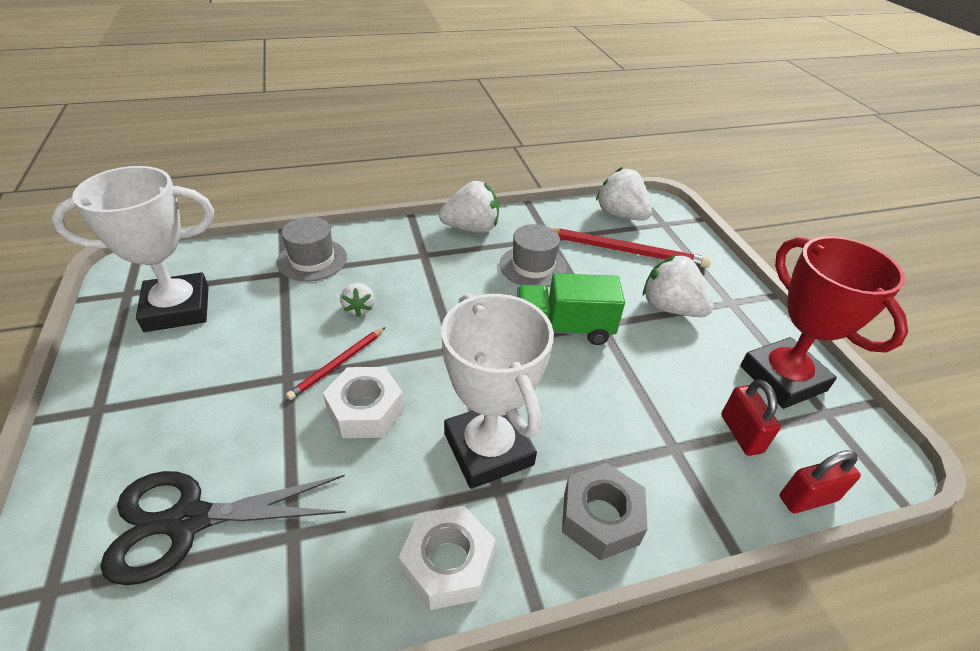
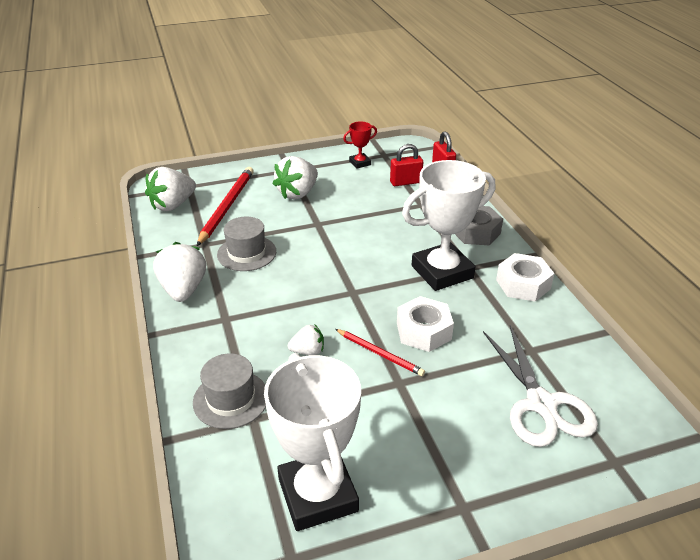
camera: 90 degrees left, 5 degrees down
(189, 521) = (541, 404): black scissors -> white scissors
(563, 328) = (324, 240): green truck -> none
(782, 378) = (360, 163): red trophy -> red trophy, size x0.46

